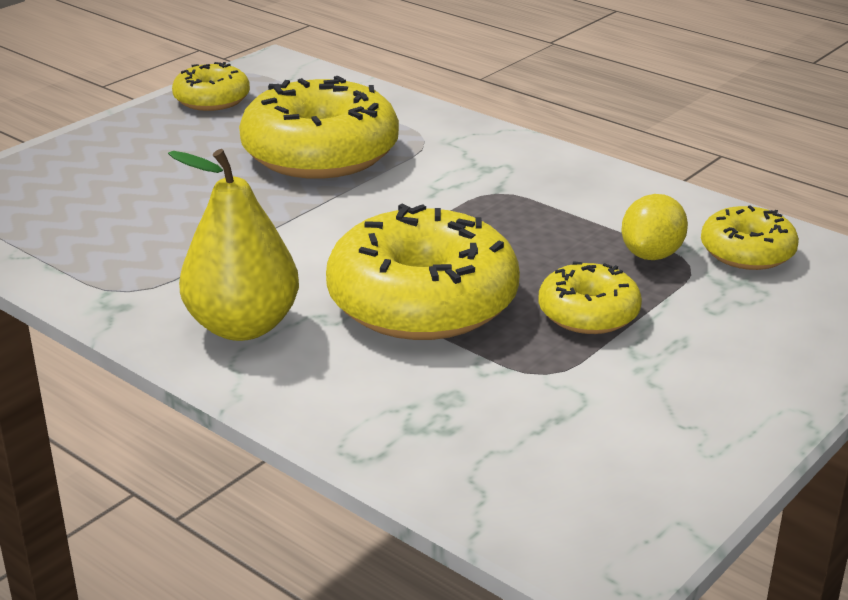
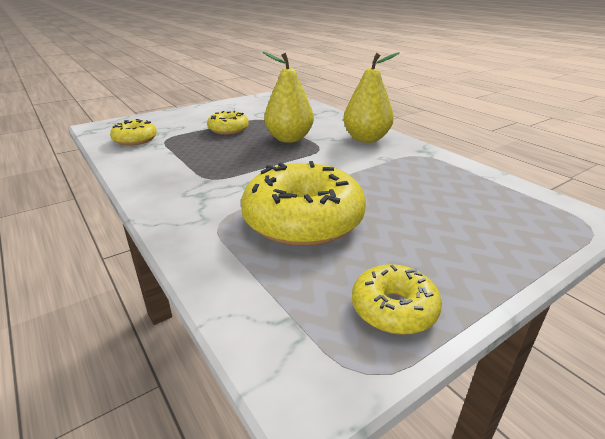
camera: 165 degrees left, 0 degrees up
(422, 301) = (289, 139): yellow donut -> yellow pear
(651, 254) = (175, 143): yellow lemon -> none

